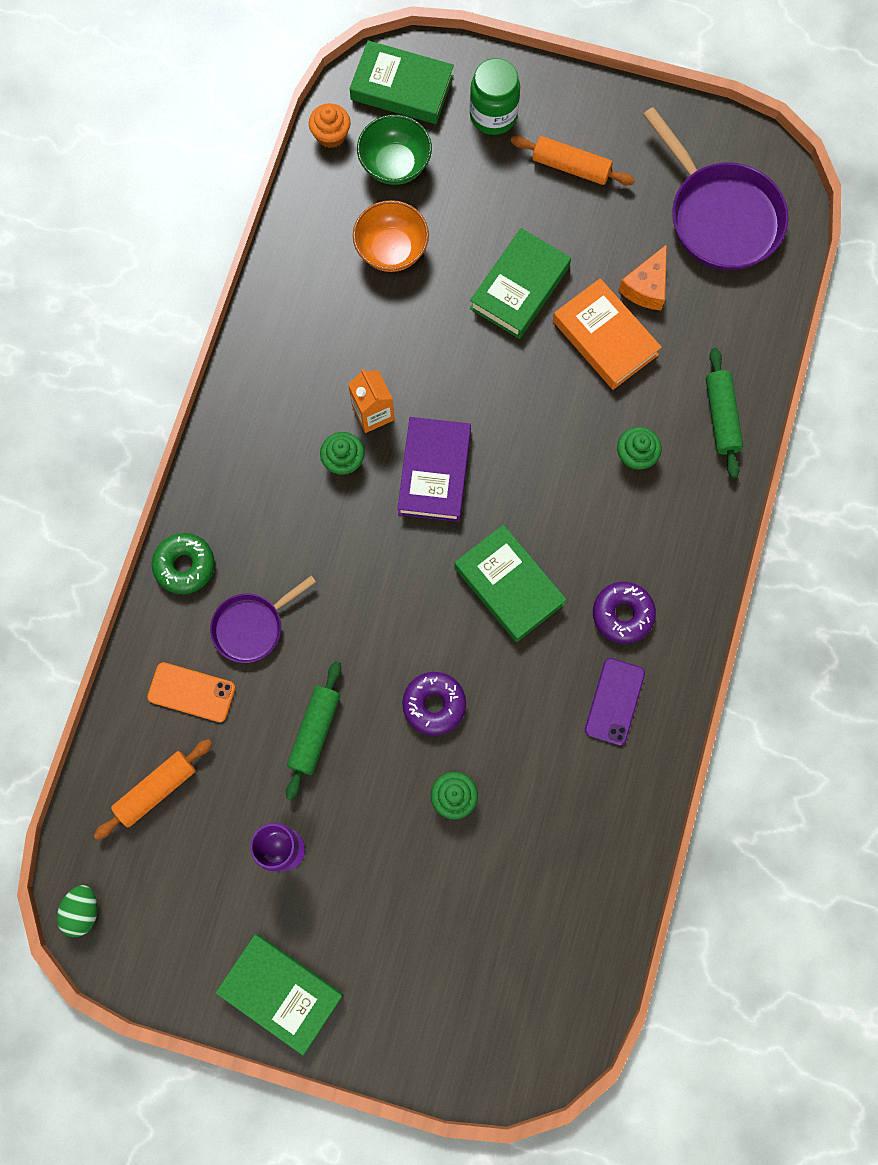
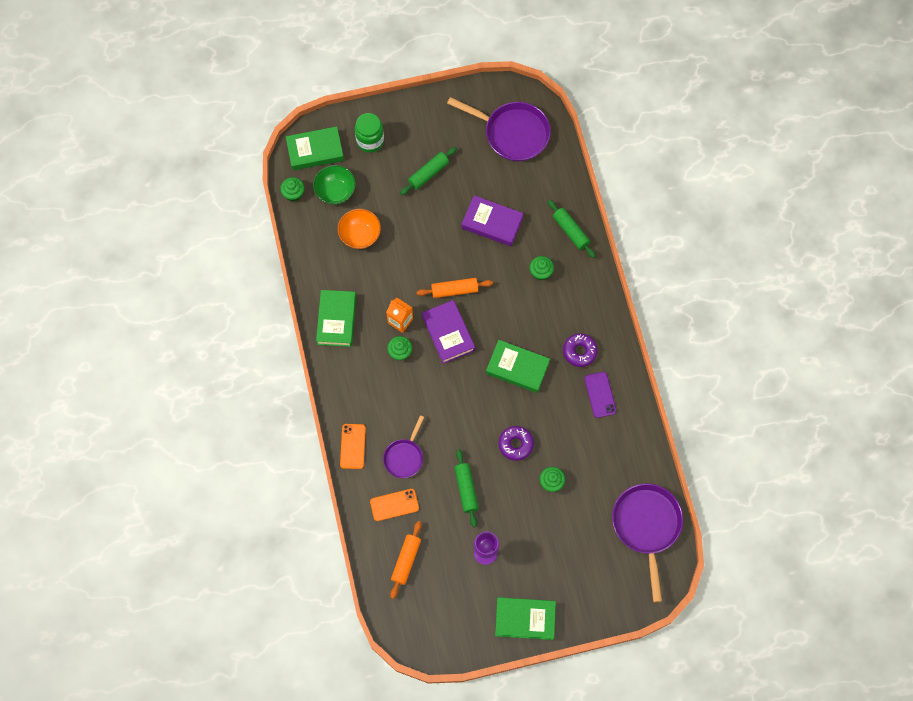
camera: 30 degrees left, 5 degrees down
(82, 911) = (406, 638): green egg -> none
(185, 565) = (353, 446): green donut -> orange phone
(331, 135) = (293, 193): orange cupcake -> green cupcake
(519, 287) = (435, 220): green book -> green book (336, 320)
(552, 211) = (428, 173): none -> green rolling pin
(563, 957) = (646, 526): none -> purple pan
(571, 167) = (424, 146): orange rolling pin -> orange rolling pin (454, 290)
(605, 338) = (492, 223): orange book -> purple book
(646, 287) = (497, 187): orange cheese -> none

